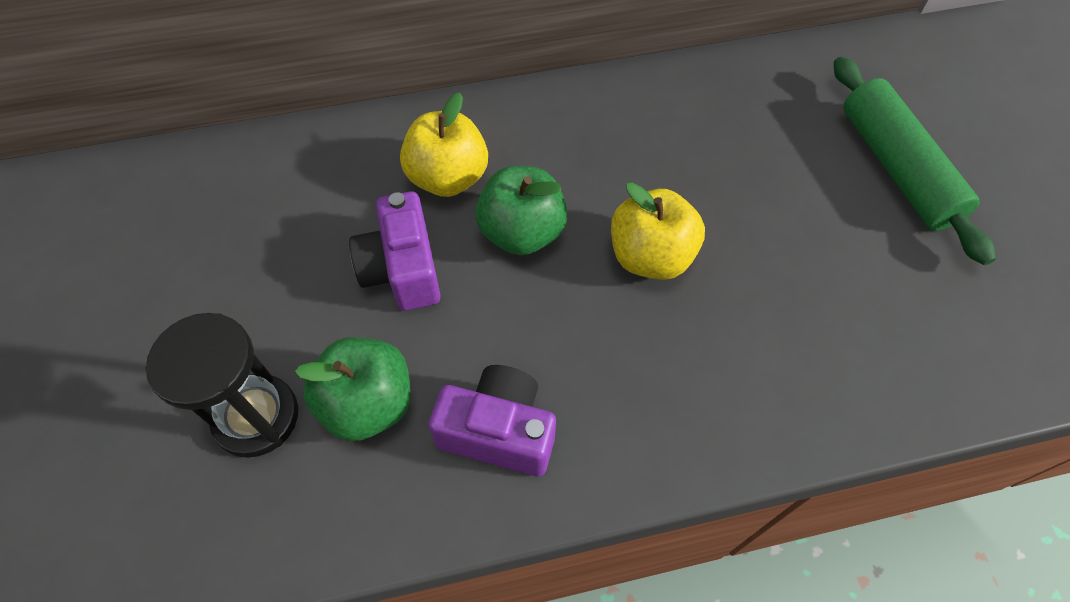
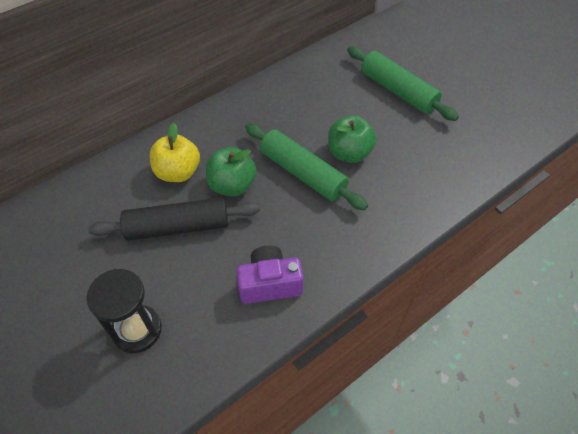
camera: 25 degrees left, 5 degrees down
(368, 404) = (195, 298): green apple -> green apple (349, 153)
(402, 269) = (178, 227): purple camera -> black rolling pin
(650, 256) = (303, 173): yellow apple -> green rolling pin

